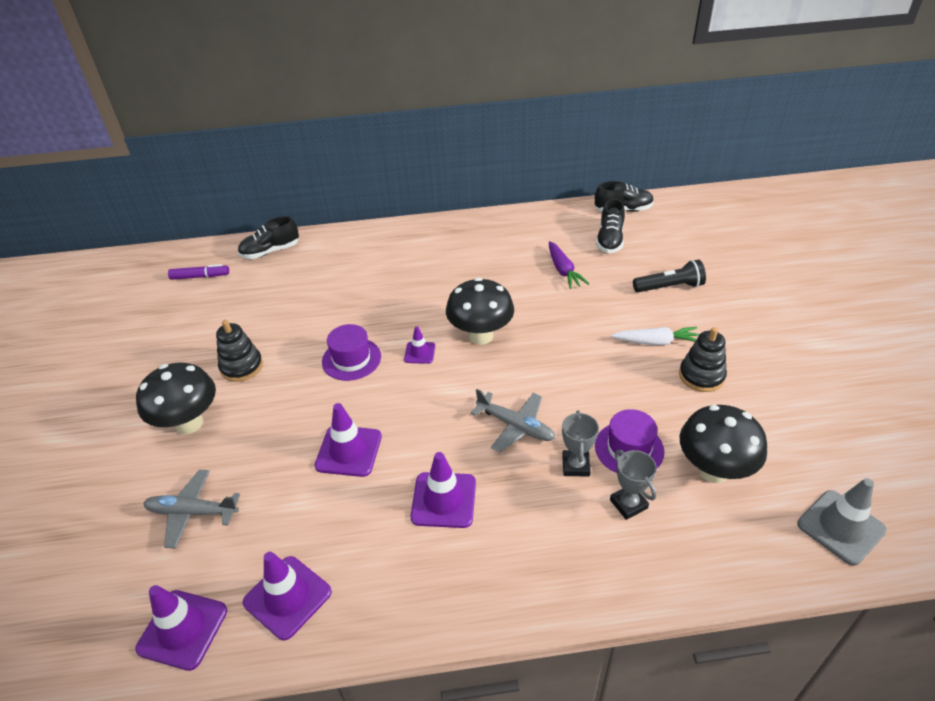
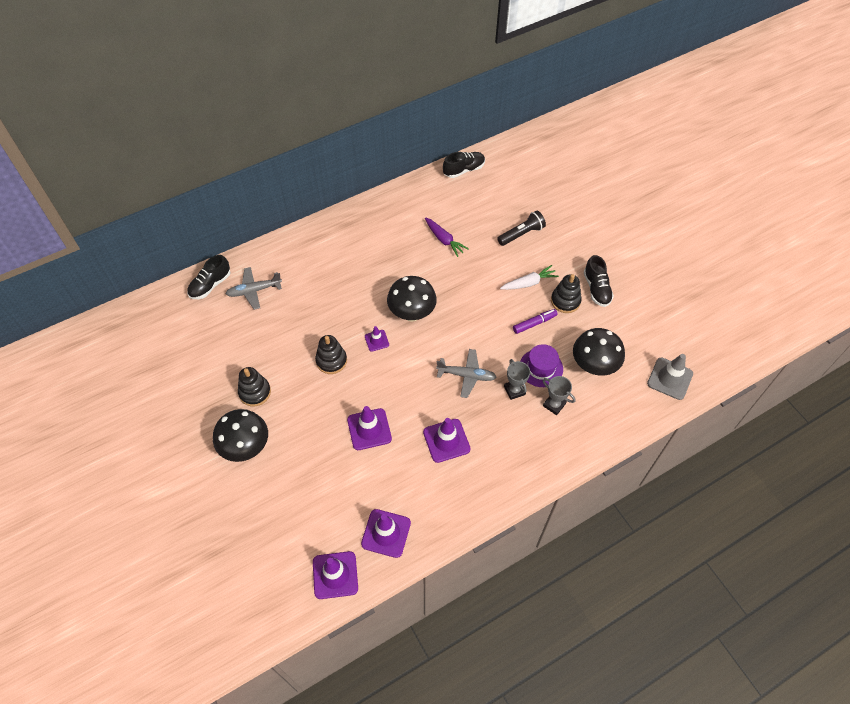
camera: 25 degrees left, 15 degrees up
(192, 512) = (292, 506): grey plane -> grey plane (254, 291)
(200, 277) = (168, 326): purple marker -> purple marker (534, 323)
(351, 359) = (331, 361): purple hat -> black stacking toy
(610, 240) = (465, 202): black shoe -> black shoe (596, 289)

